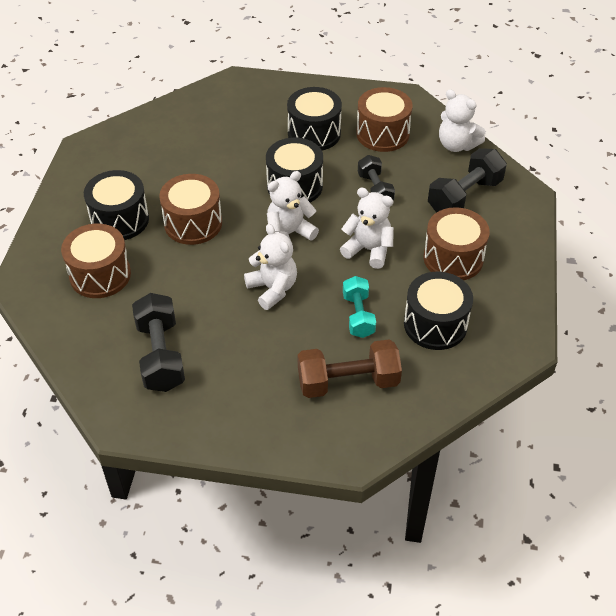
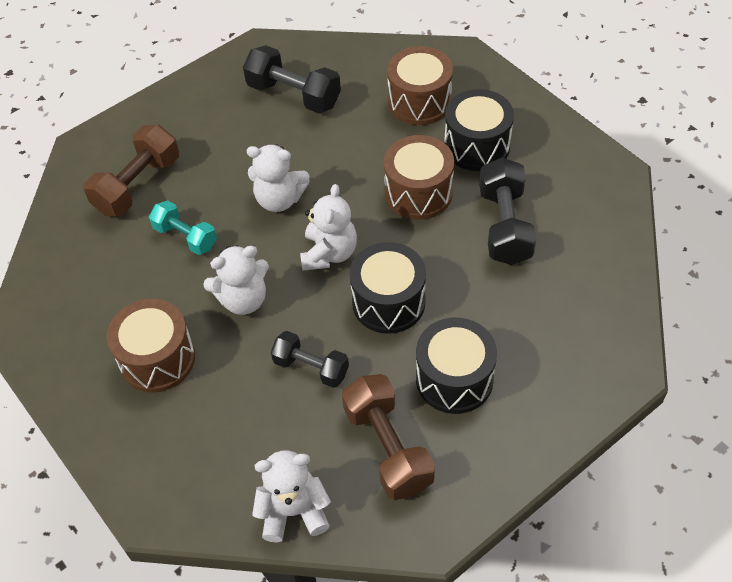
camera: 135 degrees right, 5 degrees up
(382, 134) = (388, 448): brown drum -> brown dumbbell
(435, 324) = (113, 283): black drum -> none
(464, 196) = (215, 443): black dumbbell -> black dumbbell (505, 226)

